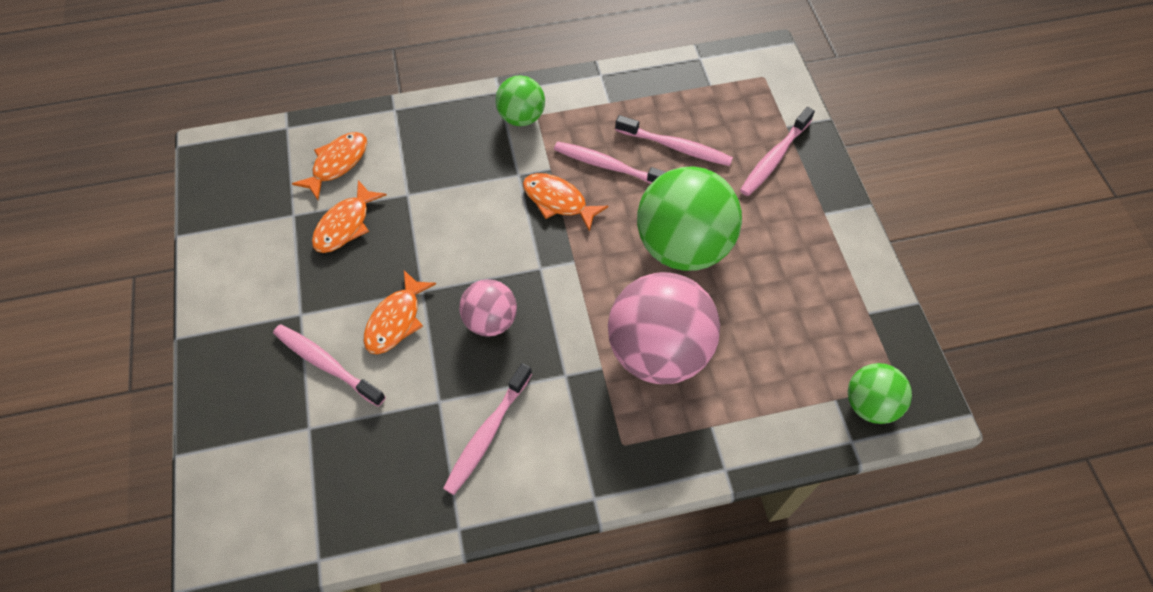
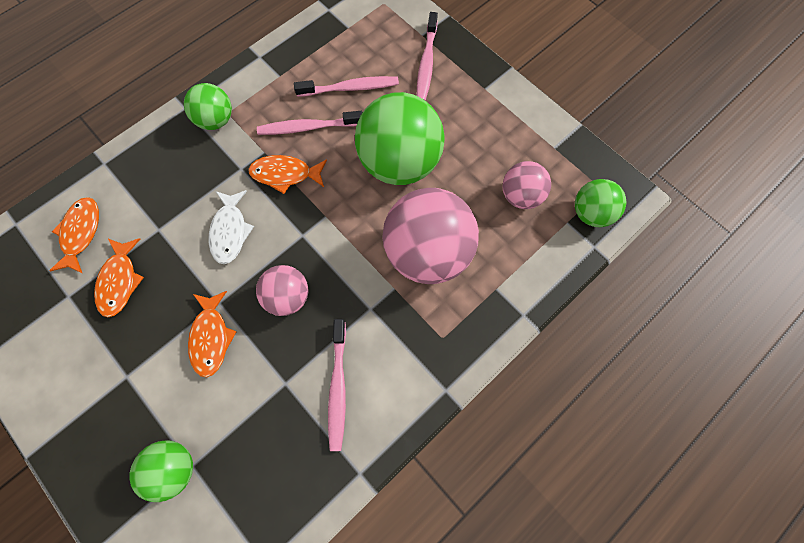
camera: 30 degrees left, 10 degrees up
(293, 422) = (174, 468): none -> green ball
(327, 364) = (174, 405): pink toothbrush -> none
(472, 230) = (230, 231): none -> white fish
(798, 345) = (521, 196): none -> pink ball

